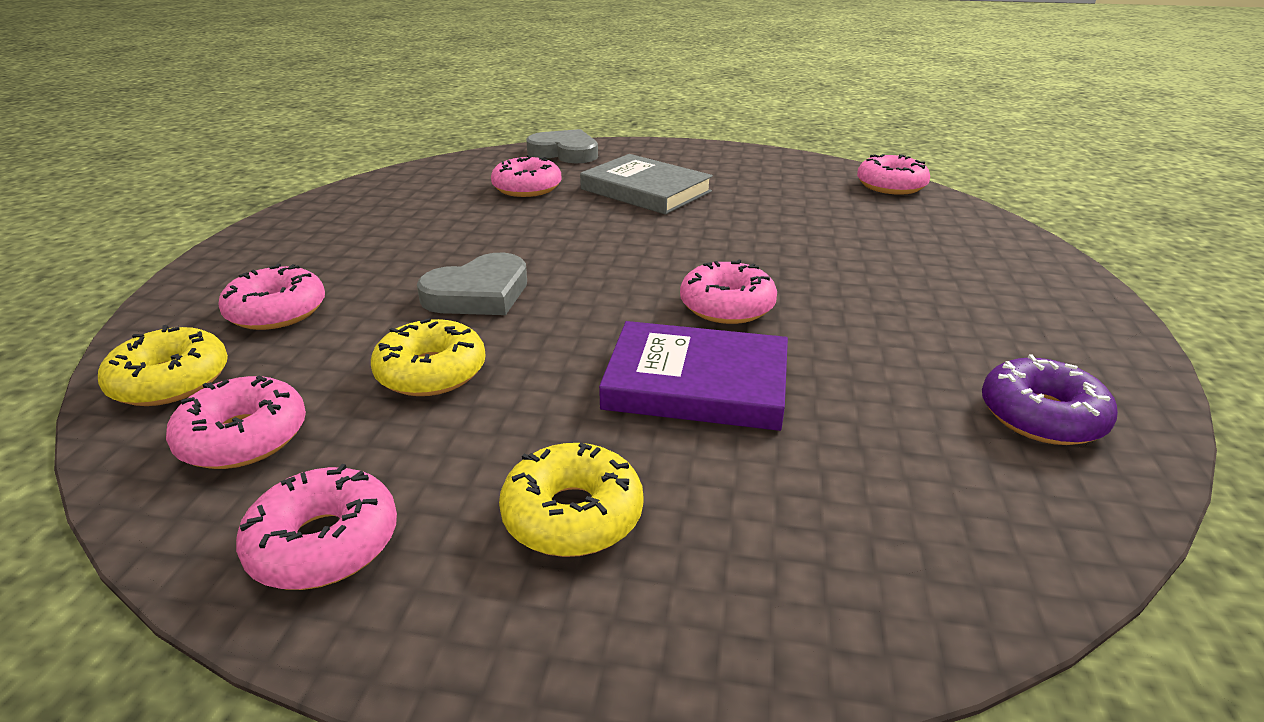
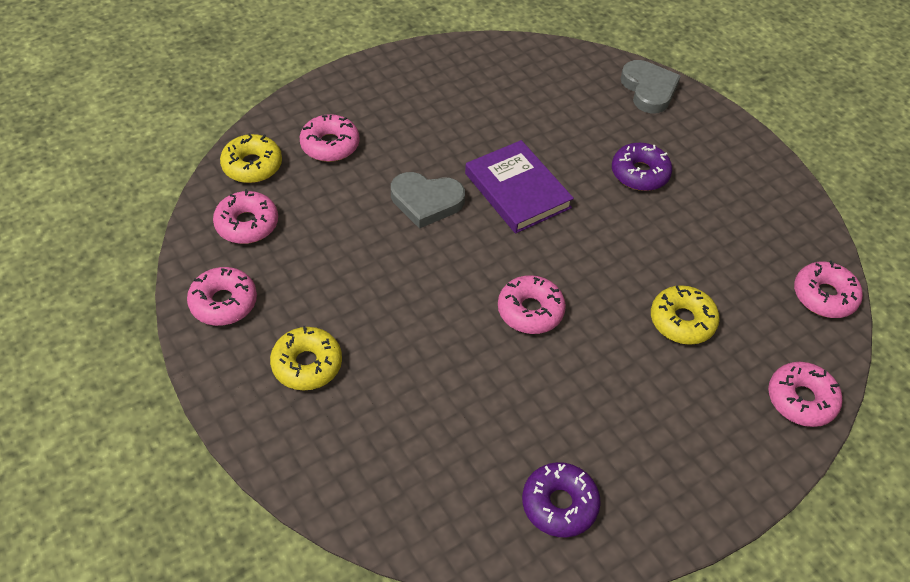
camera: 45 degrees right, 20 degrees up
(431, 372) = (346, 242): yellow donut -> yellow donut (682, 321)
(527, 188) = (570, 117): pink donut -> pink donut (801, 400)
(646, 190) = (640, 173): grey book -> purple donut
(696, 383) = (440, 345): purple book -> purple book (517, 190)

